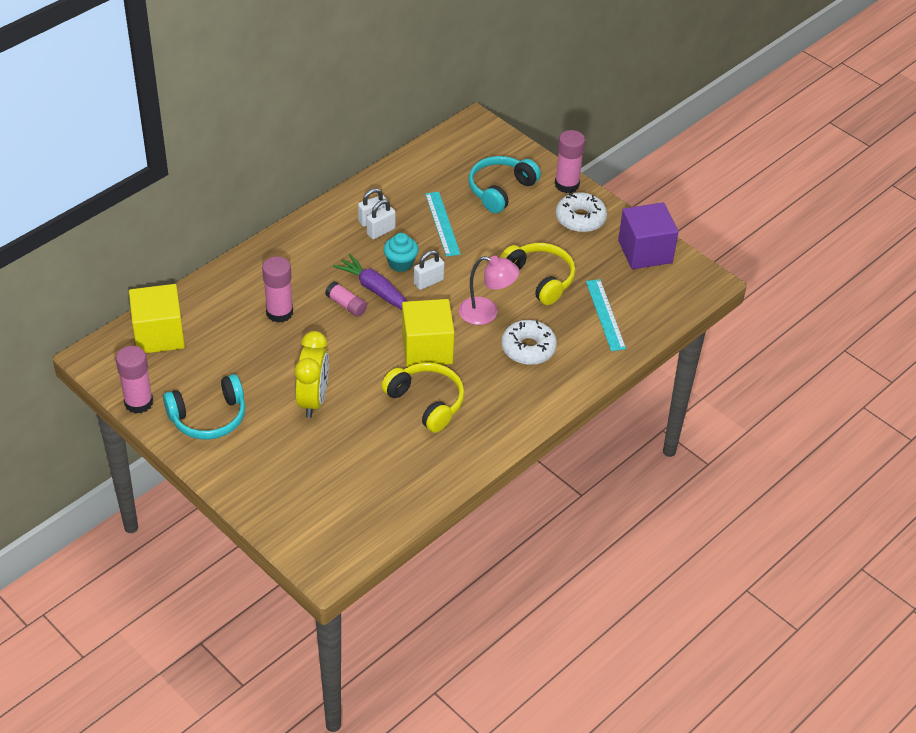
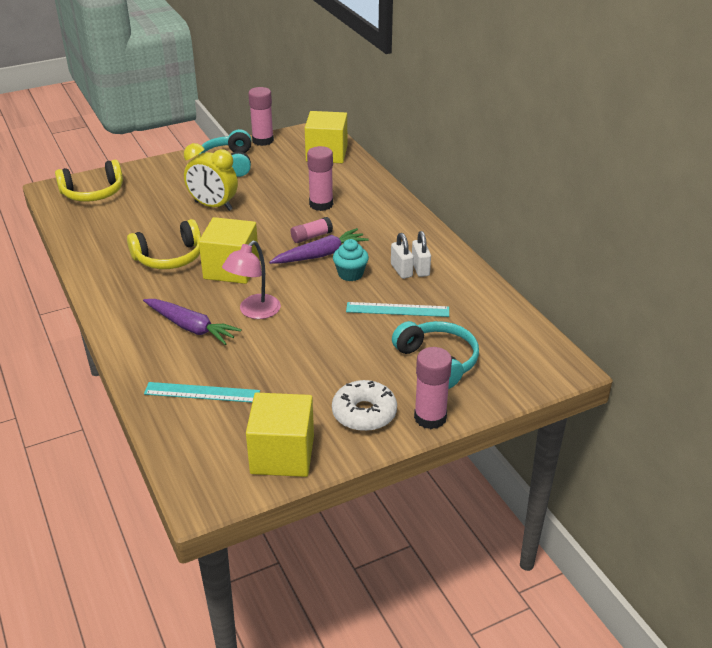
camera: 110 degrees right, 10 degrees down
(428, 282) = (316, 285): white padlock -> none
(528, 348) = (191, 327): white donut -> purple carrot
(539, 279) = (282, 357): yellow headphones -> yellow headphones (93, 193)
(645, 251) = (282, 455): purple cube -> yellow cube

